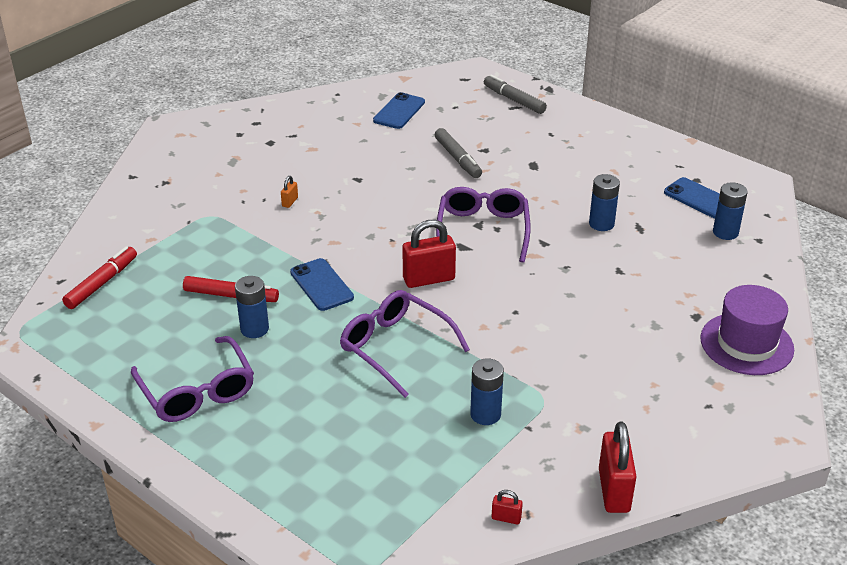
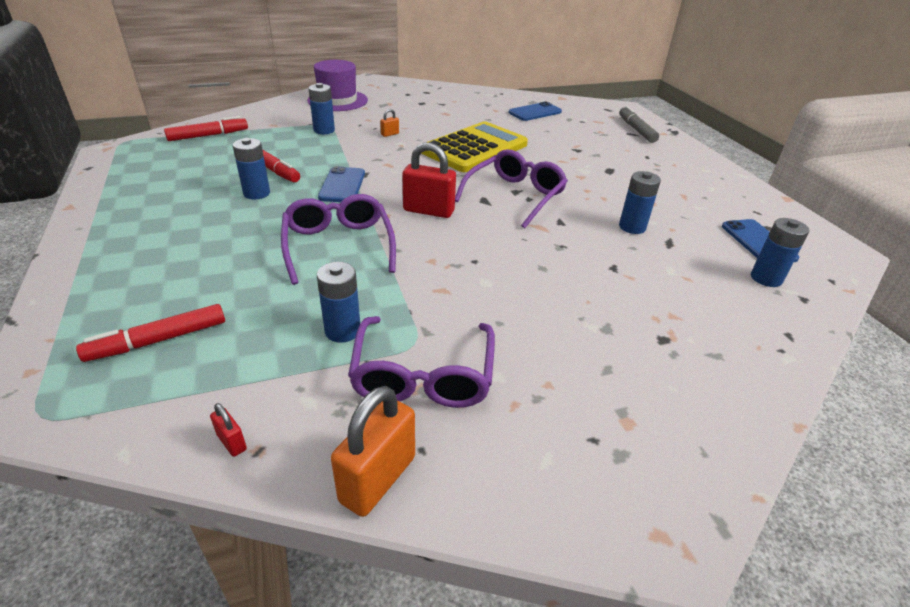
camera: 30 degrees right, 0 degrees up
(197, 391) = (160, 214): purple glasses -> purple glasses (423, 374)
(216, 224) = (324, 130): none -> blue battery
(364, 487) = (158, 340): none -> red marker
(391, 187) = (474, 148): none -> yellow calculator
(457, 159) = (548, 148): grey marker -> none
(614, 490) = (378, 479): red padlock -> orange padlock
(746, 344) = (705, 393): purple hat -> purple hat (337, 100)

